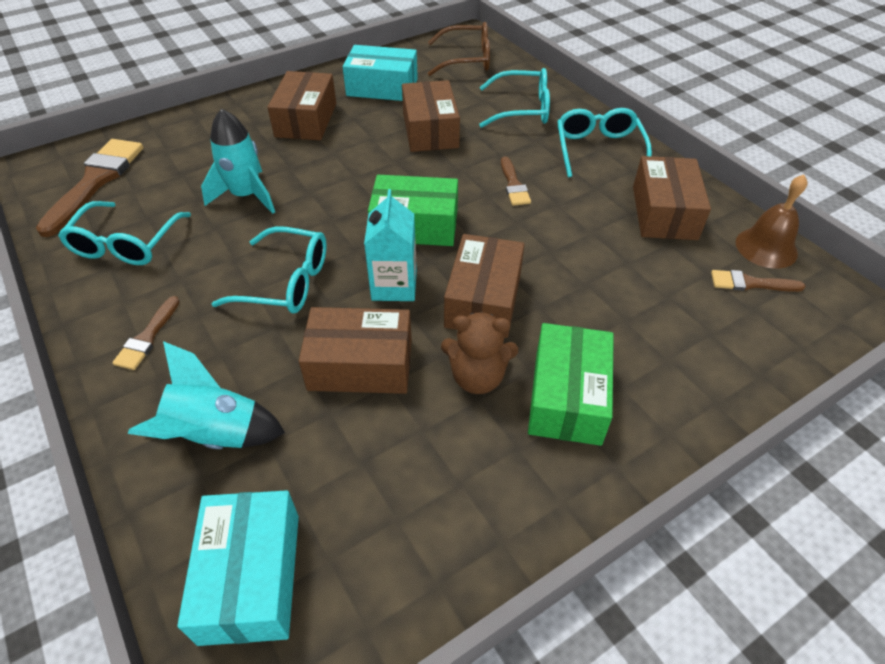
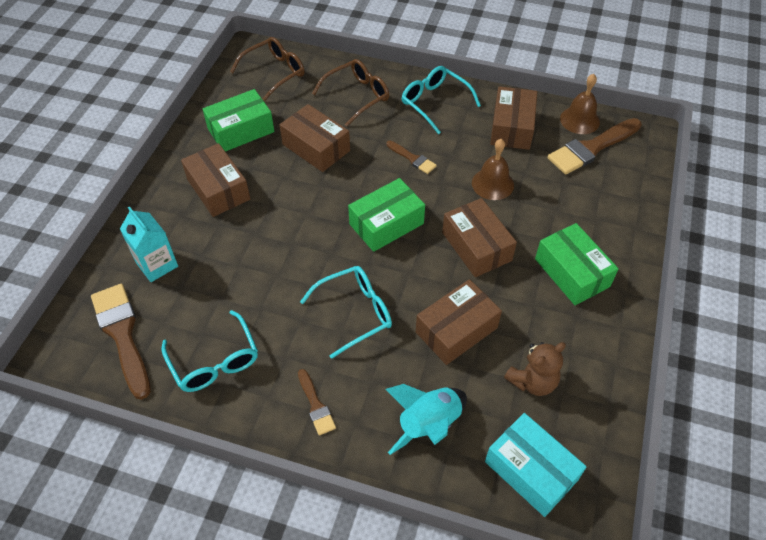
camera: 40 degrees left, 5 degrees up
(246, 196) = (252, 273): turquoise rocket -> none
(382, 87) = (241, 130): turquoise box -> green box
(394, 285) = (419, 271): turquoise carton -> turquoise carton (157, 264)
(477, 377) = (521, 293): brown teddy bear -> brown teddy bear (532, 381)
(522, 109) = (357, 96): turquoise glasses -> brown glasses
(576, 252) = (492, 184): none -> brown bell
(664, 212) = (512, 128): brown box -> brown box turned 45 degrees clockwise
(750, 283) = (591, 148): brown brush -> brown brush, size x1.93

